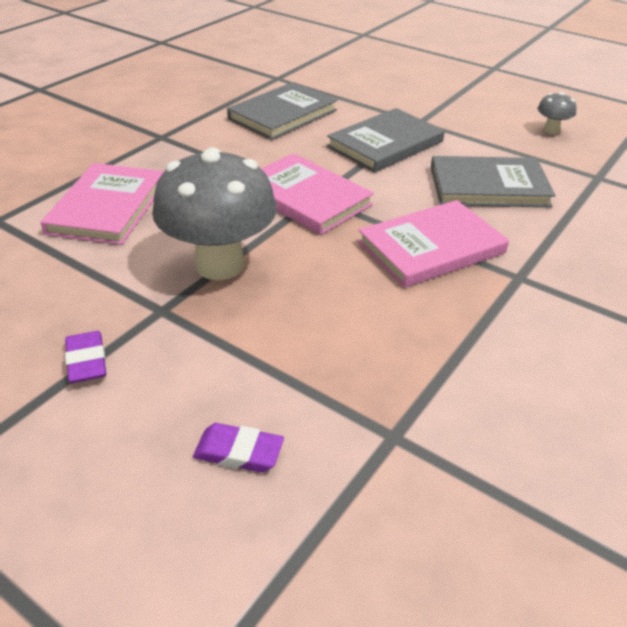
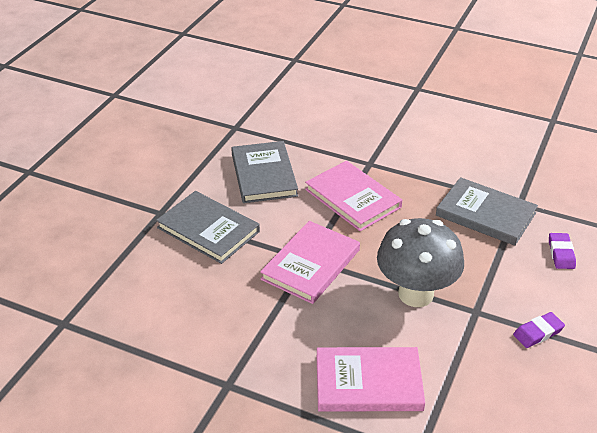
camera: 100 degrees left, 0 degrees up
(283, 114) = (159, 303): grey book -> grey book (485, 214)
(551, 130) = (163, 144): grey mushroom -> none

